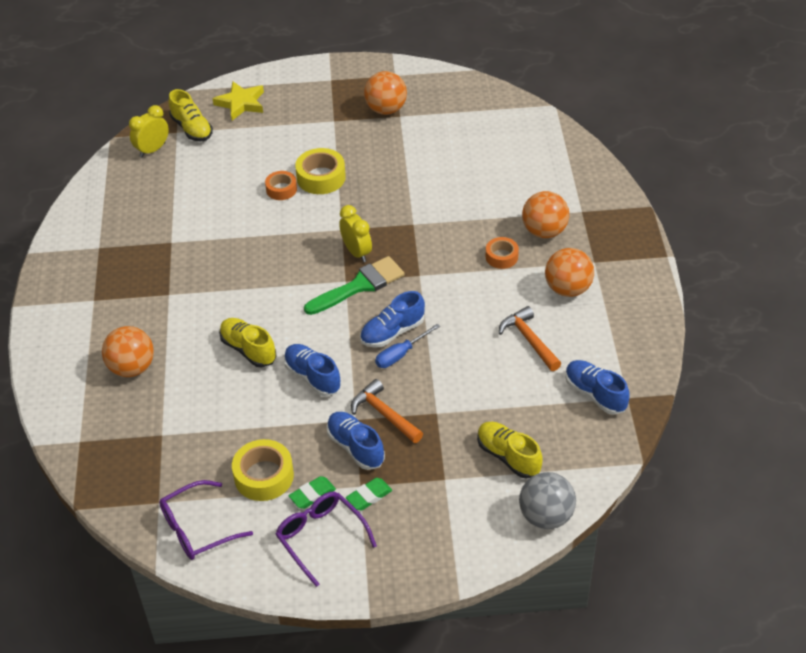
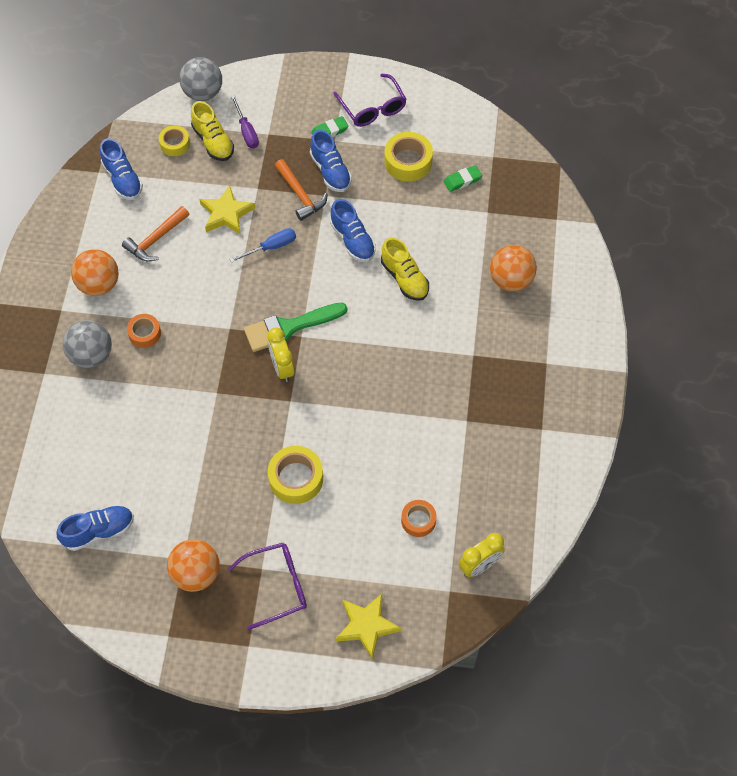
camera: 170 degrees left, 15 degrees up
(192, 129) = (431, 592): yellow shoe -> none
(197, 528) = (464, 131): purple glasses -> purple glasses (277, 586)
(281, 189) = (342, 470): orange tape -> orange tape (418, 520)
(312, 495) = (372, 140): green eraser -> green eraser (462, 180)
(392, 332) = (272, 271): blue shoe -> blue shoe (99, 531)
(462, 379) = (226, 213): none -> yellow star
(472, 477) = (246, 131): none -> purple screwdriver
(529, 340) = (155, 240): orange hammer -> orange hammer turned 60 degrees clockwise
(544, 231) = (91, 355): orange ball -> grey ball
(553, 445) = (175, 144): none -> yellow tape

